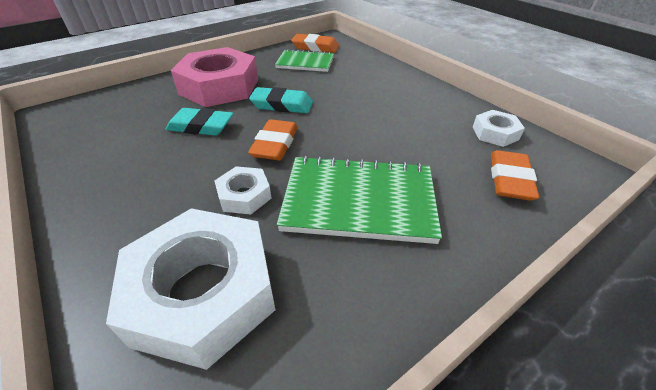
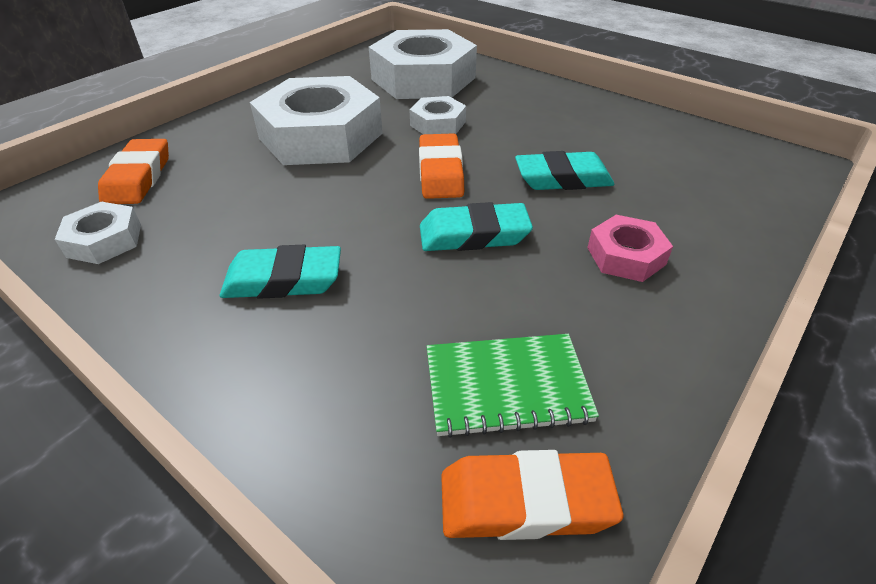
camera: 165 degrees right, 0 degrees up
(219, 87) = (626, 256): pink nut -> pink nut, size x0.47
(359, 201) = (321, 135): green notebook -> white nut
(384, 100) = (283, 280): none -> turquoise eraser

